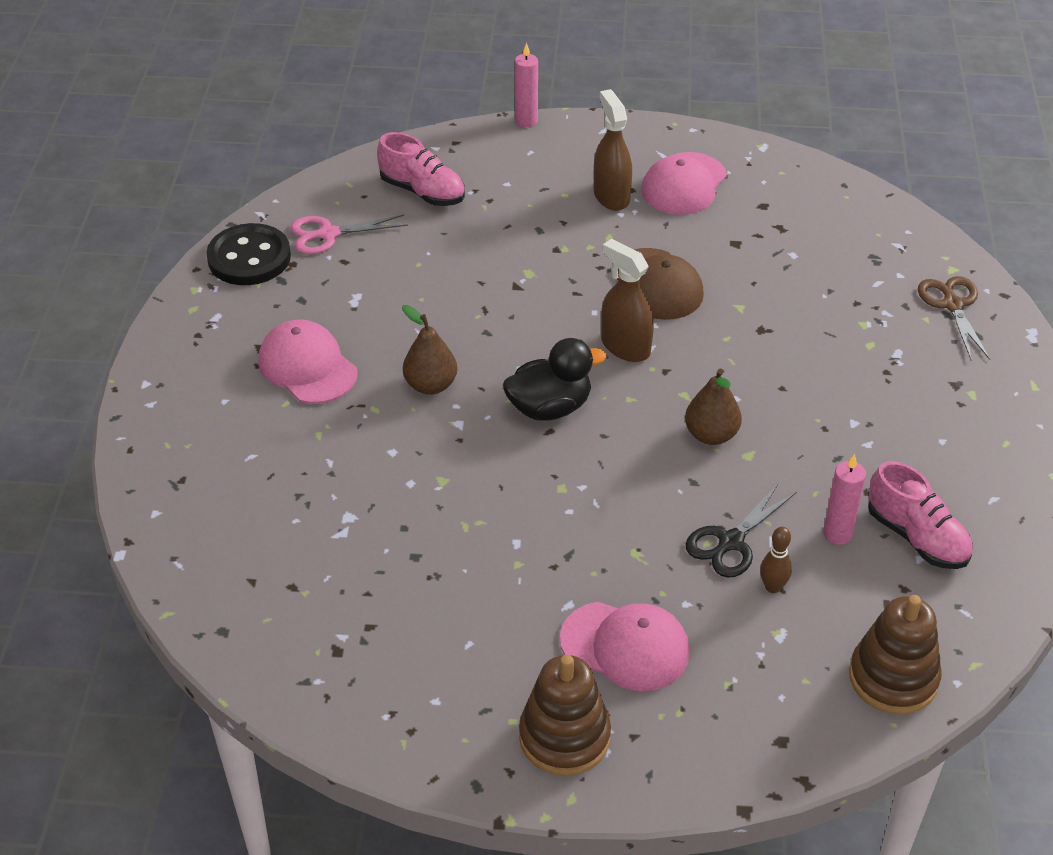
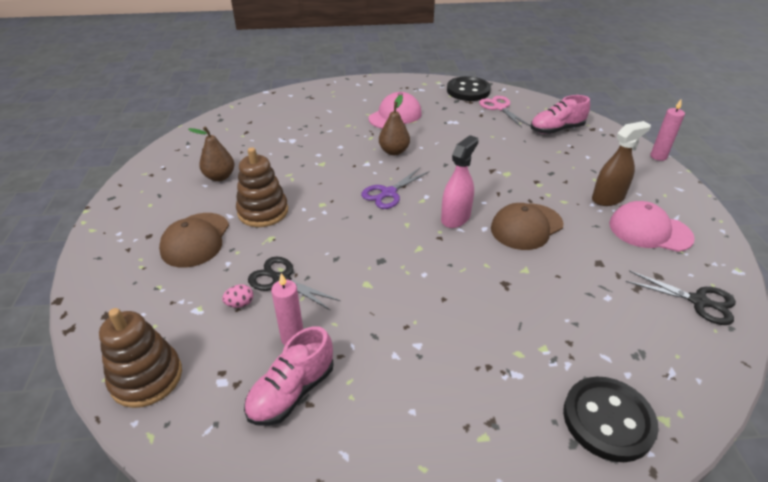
camera: 80 degrees right, 5 degrees down
(423, 192) = (556, 130): pink shoe -> pink shoe turned 45 degrees clockwise
(550, 408) = (388, 193): black duck -> purple scissors
(564, 737) = (134, 223): brown stacking toy -> brown stacking toy (263, 211)
(625, 347) = (455, 218): brown spray bottle -> pink spray bottle
(625, 646) = (195, 240): pink cap -> brown cap
(711, 435) = (382, 264): brown pear -> brown pear (219, 177)
(772, 587) = (240, 304): brown bowling pin -> pink egg
(805, 192) = (698, 301): none -> black scissors
(952, 305) = (608, 420): brown scissors -> black button

